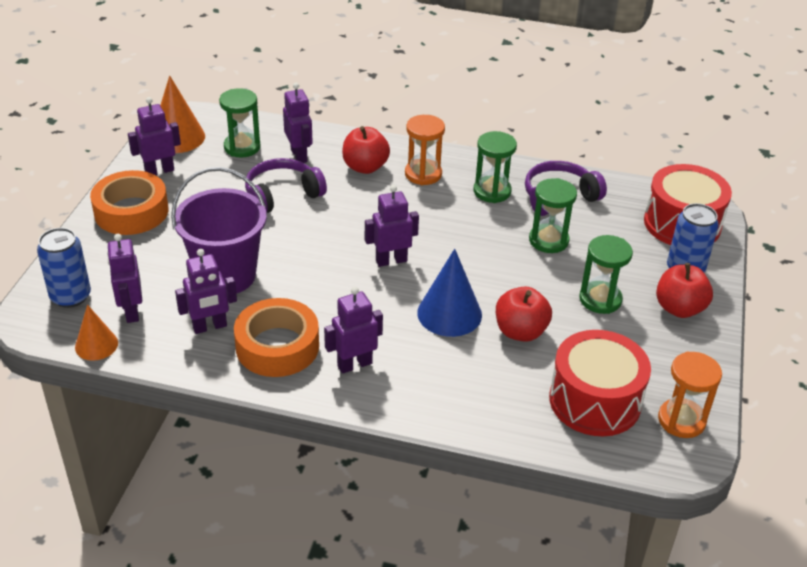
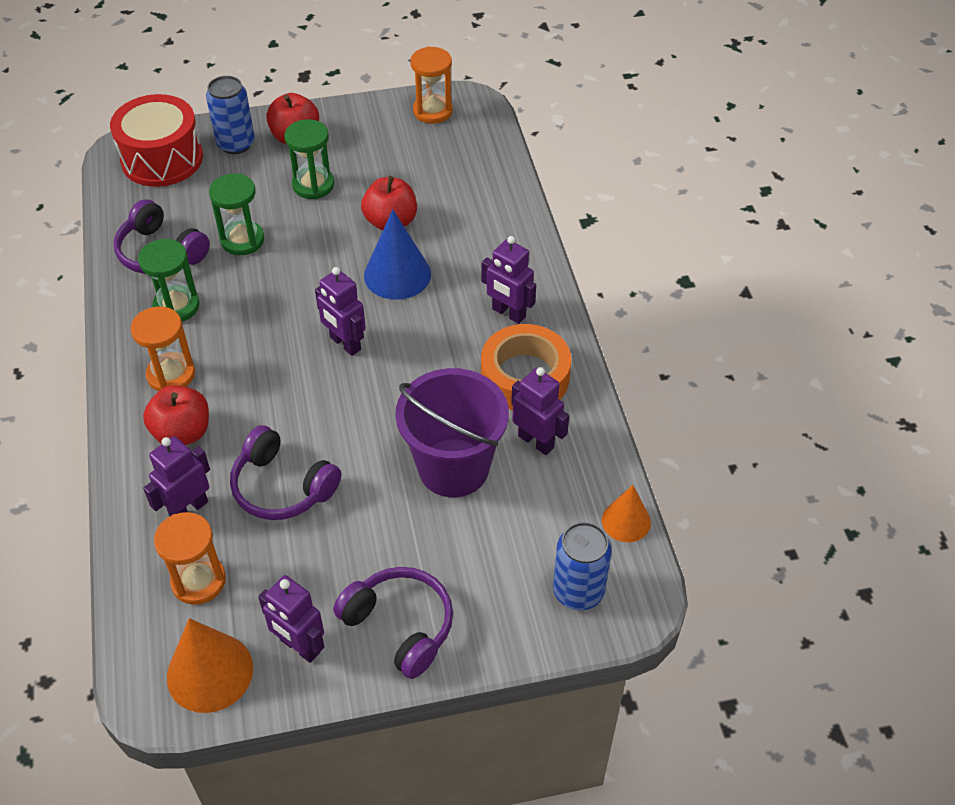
camera: 115 degrees left, 10 degrees up
(131, 211) = (400, 626): orange tape -> purple headphones
(131, 311) = (561, 520): purple robot -> none
(242, 147) = (198, 581): green hourglass -> orange hourglass
(595, 401) = (445, 159): red drum -> none

